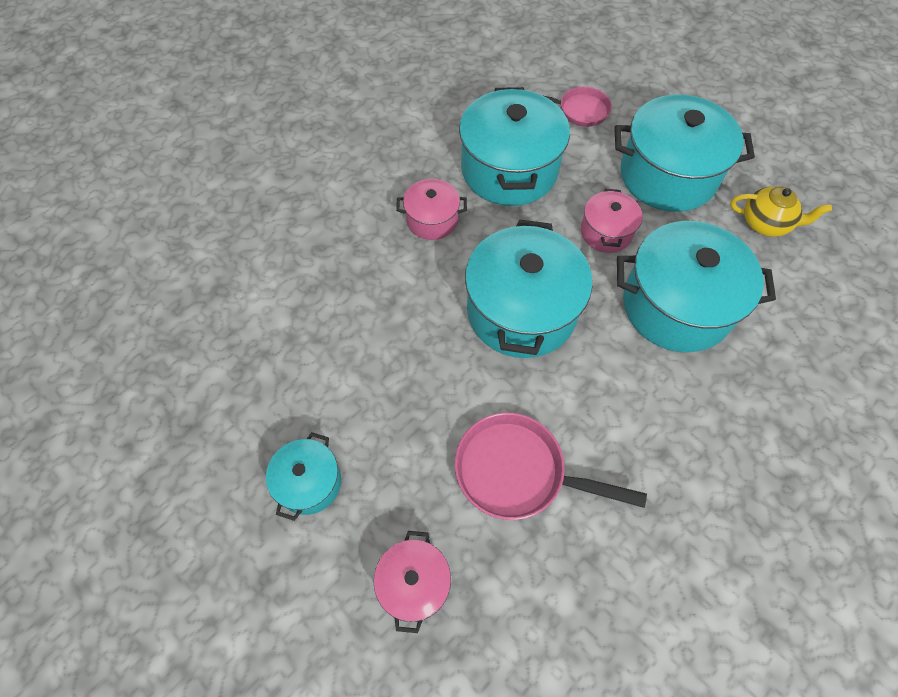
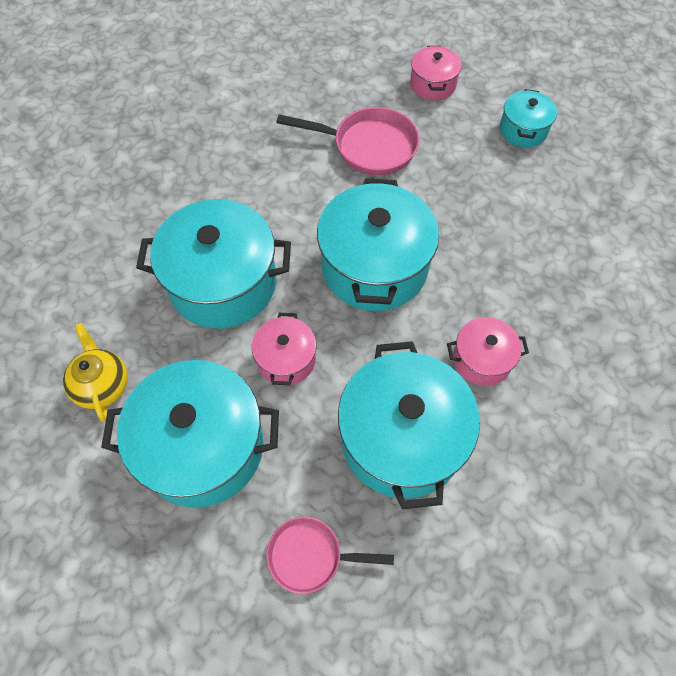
camera: 175 degrees right, 0 degrees up
(765, 224) = (102, 385): yellow teapot -> yellow teapot turned 60 degrees clockwise

